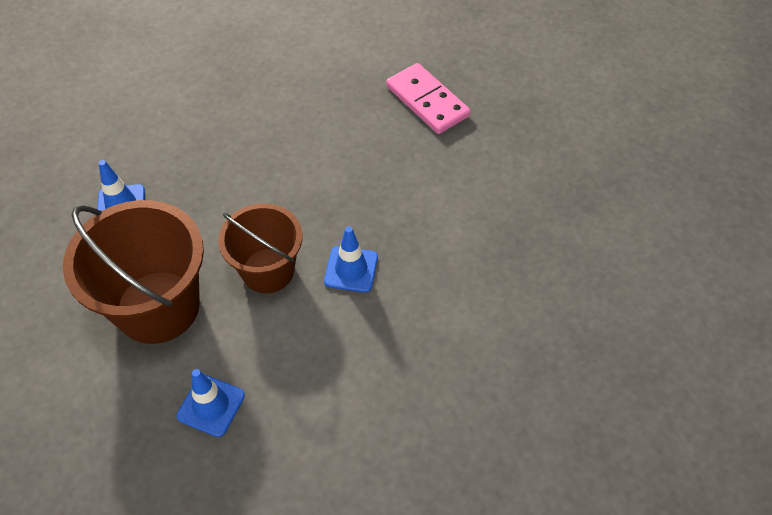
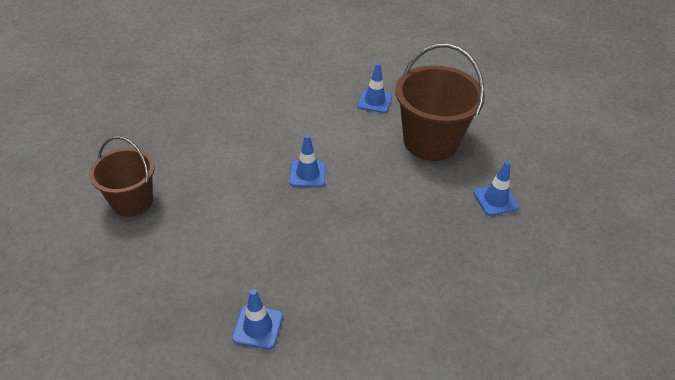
camera: 170 degrees right, 10 degrees down
(268, 271) = (366, 168): brown bucket -> brown bucket (132, 201)
(427, 101) = (258, 327): pink domino -> blue traffic cone

